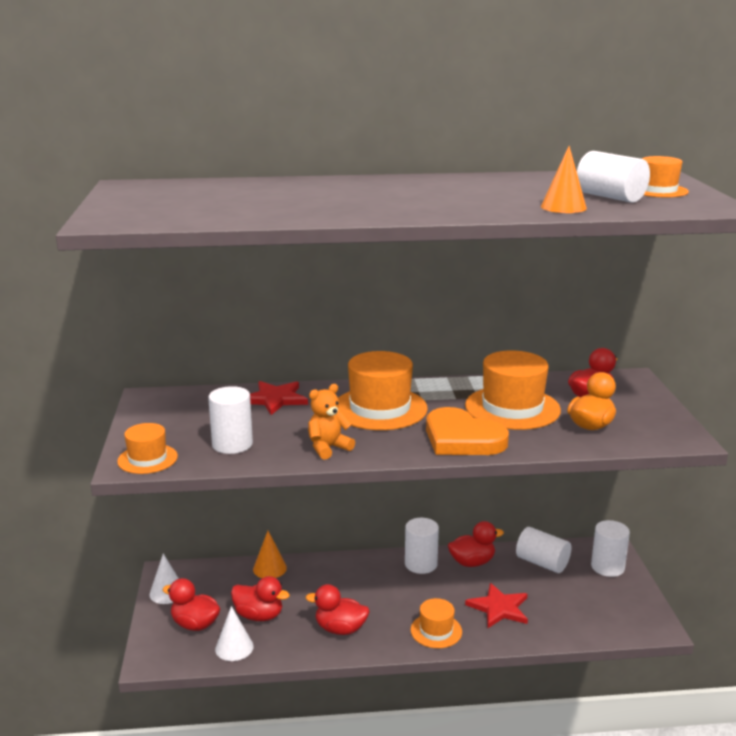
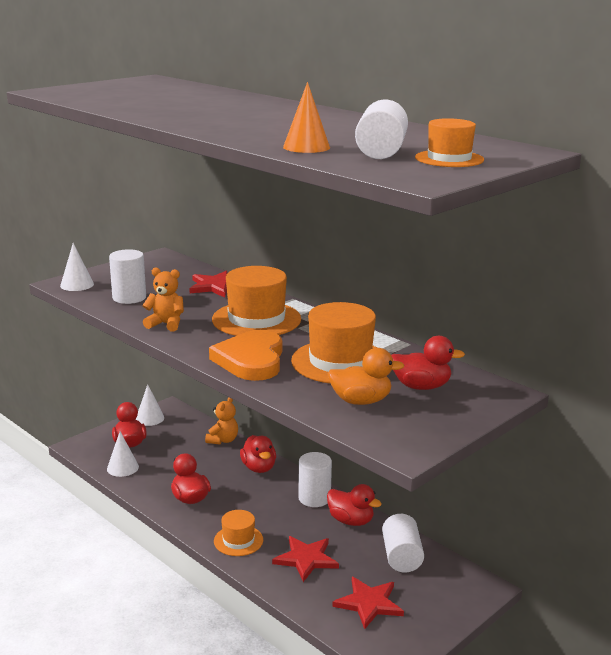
camera: 50 degrees right, 0 degrees up
(147, 459) = (77, 285): orange hat -> white cone
(259, 616) = (166, 461): red duck -> red duck (259, 468)
(269, 568) = (223, 440): orange cone -> orange teddy bear
(583, 605) = (369, 603): none -> red star
(607, 567) = (448, 596): white cylinder -> none

